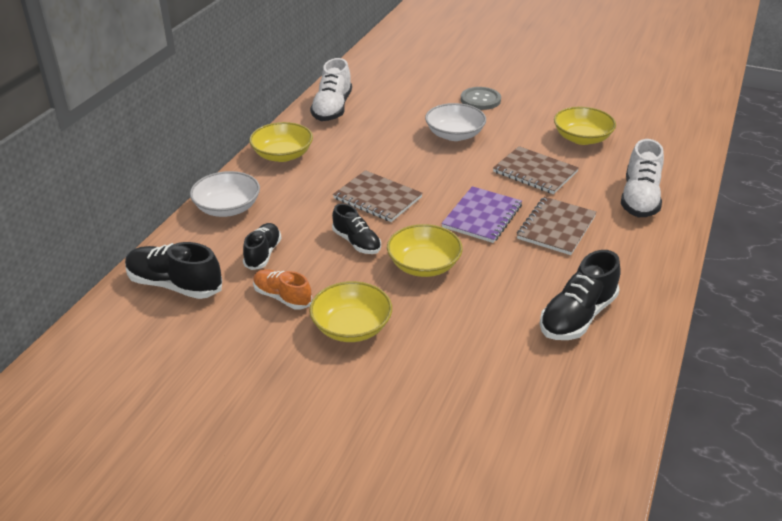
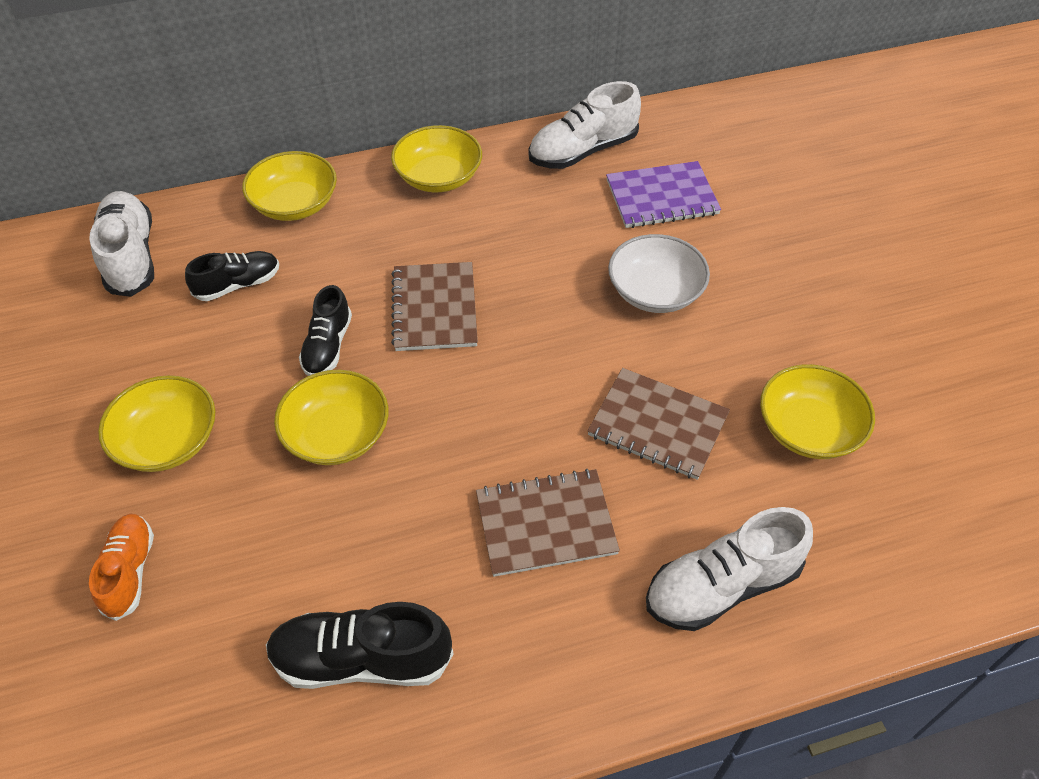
camera: 50 degrees right, 15 degrees up
(175, 285) = (131, 256): black shoe -> white shoe
(227, 208) = (295, 204): white bowl -> yellow bowl
(282, 297) = (175, 349): orange shoe -> orange shoe (129, 571)
(480, 100) = (774, 264): grey button -> none
(482, 216) = (494, 429): purple notebook -> purple notebook (662, 197)
(535, 172) = (658, 425): brown notebook -> brown notebook turned 60 degrees counterclockwise

